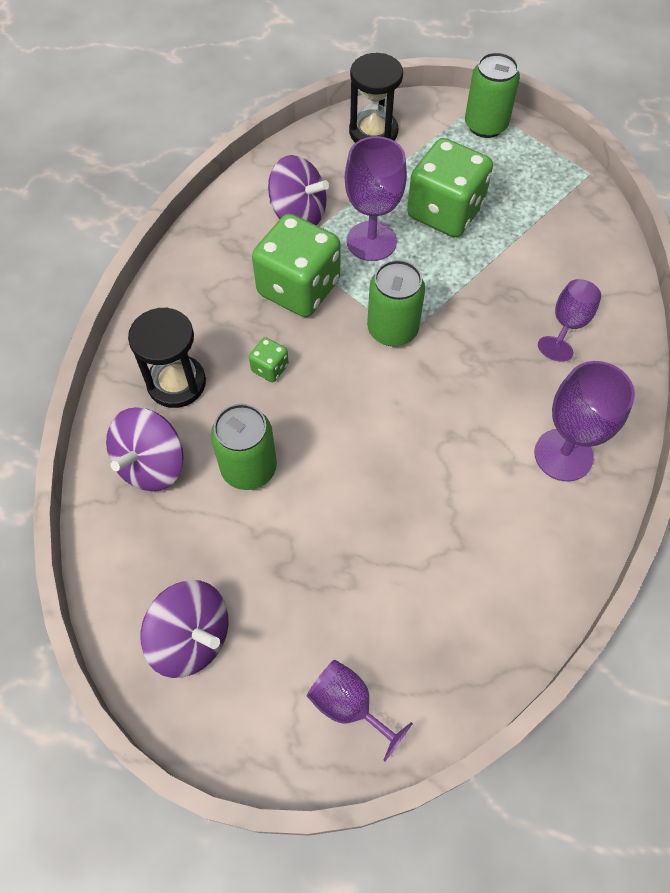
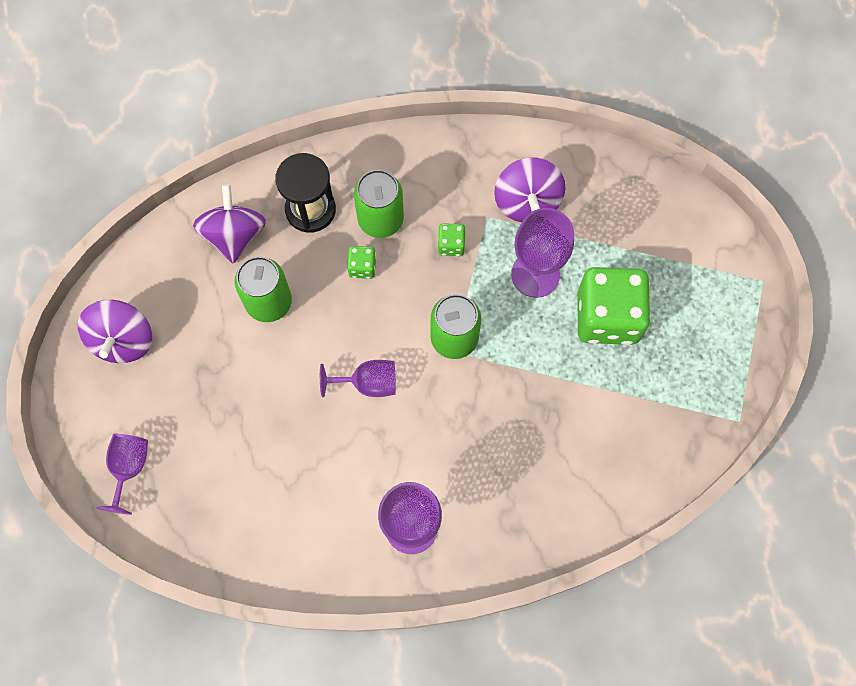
camera: 60 degrees right, 10 degrees up
(152, 465) = (234, 235): purple spinning top -> purple spinning top turned 90 degrees clockwise
(298, 288) = (451, 245): green dice -> green dice, size x0.43
(373, 132) = (662, 210): black hourglass -> none
(486, 125) = (738, 301): green can -> green can (380, 219)
(568, 324) = (546, 476): purple goblet -> purple goblet (368, 383)

